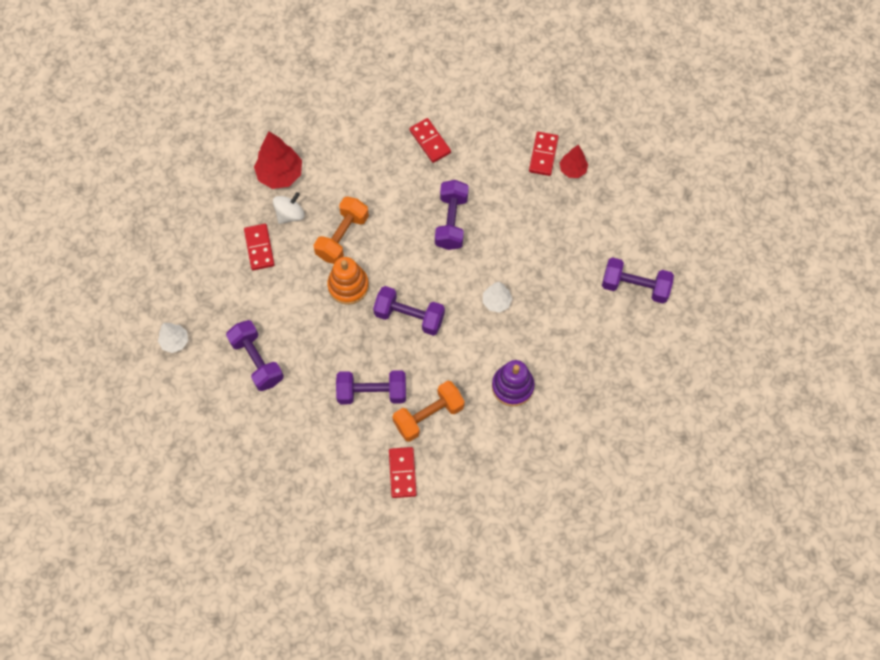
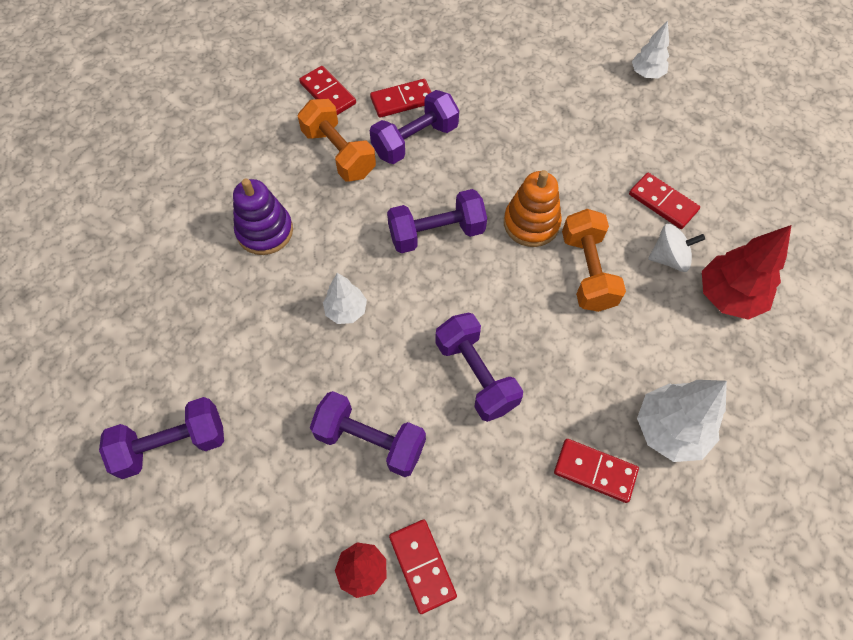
camera: 145 degrees right, 5 degrees down
(257, 361) = (554, 102): purple dumbbell -> purple dumbbell (370, 440)
(290, 214) = (669, 258): white spinning top -> white spinning top turned 105 degrees counterclockwise
(356, 431) = (402, 100): none -> red domino
(376, 135) = (669, 429): none -> white tree
(428, 415) = (339, 153): orange dumbbell -> orange dumbbell turned 60 degrees counterclockwise

